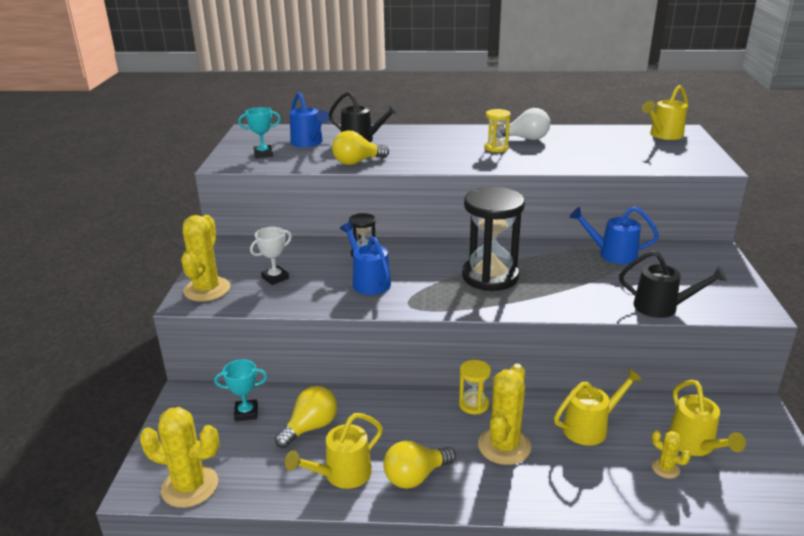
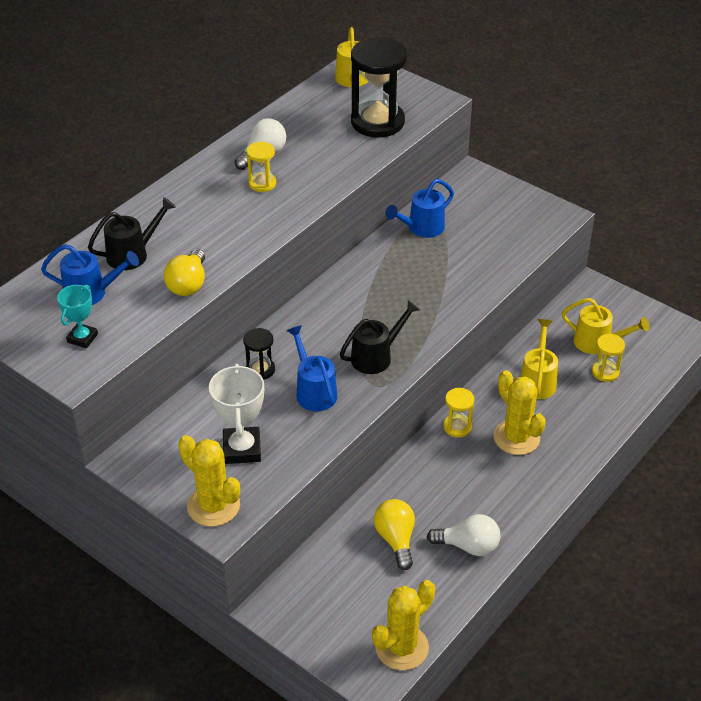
camera: 55 degrees left, 15 degrees up
(246, 413) = (338, 574): turquoise trophy -> none
(275, 278) = (242, 449): white trophy -> white trophy, size x1.62
(341, 475) = (468, 546): yellow watering can -> white light bulb
(368, 281) = (313, 391): blue watering can -> blue watering can turned 60 degrees clockwise
(415, 476) = (505, 504): yellow light bulb -> none
(490, 276) = (383, 315): black hourglass -> black hourglass (377, 122)
(662, 307) = (516, 255): black watering can -> black watering can (376, 356)
(665, 468) = (605, 372): yellow cactus -> yellow hourglass

